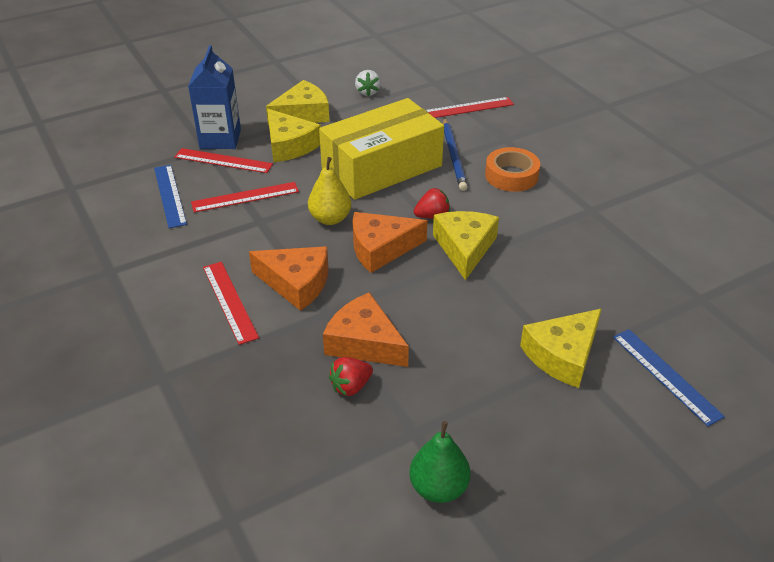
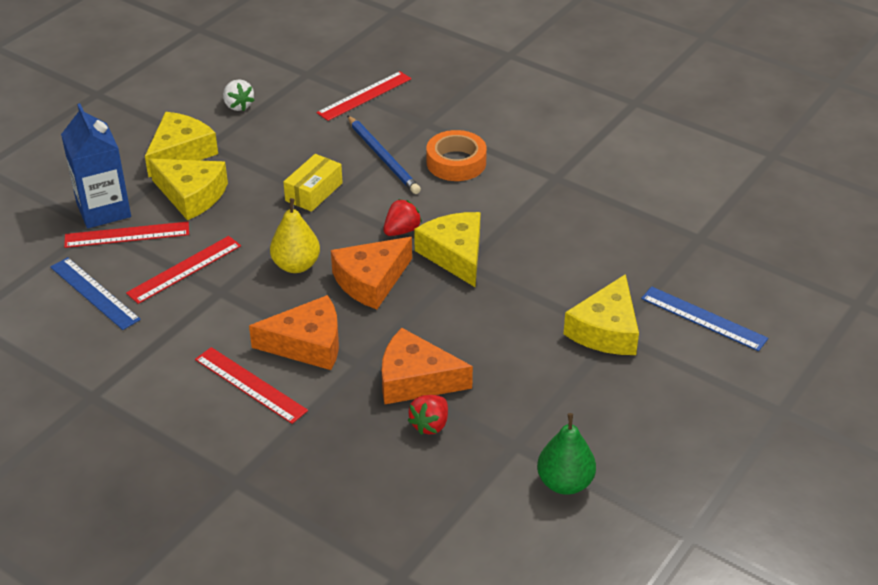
camera: 25 degrees left, 0 degrees up
(382, 167) = (314, 192): yellow box -> yellow box, size x0.44

